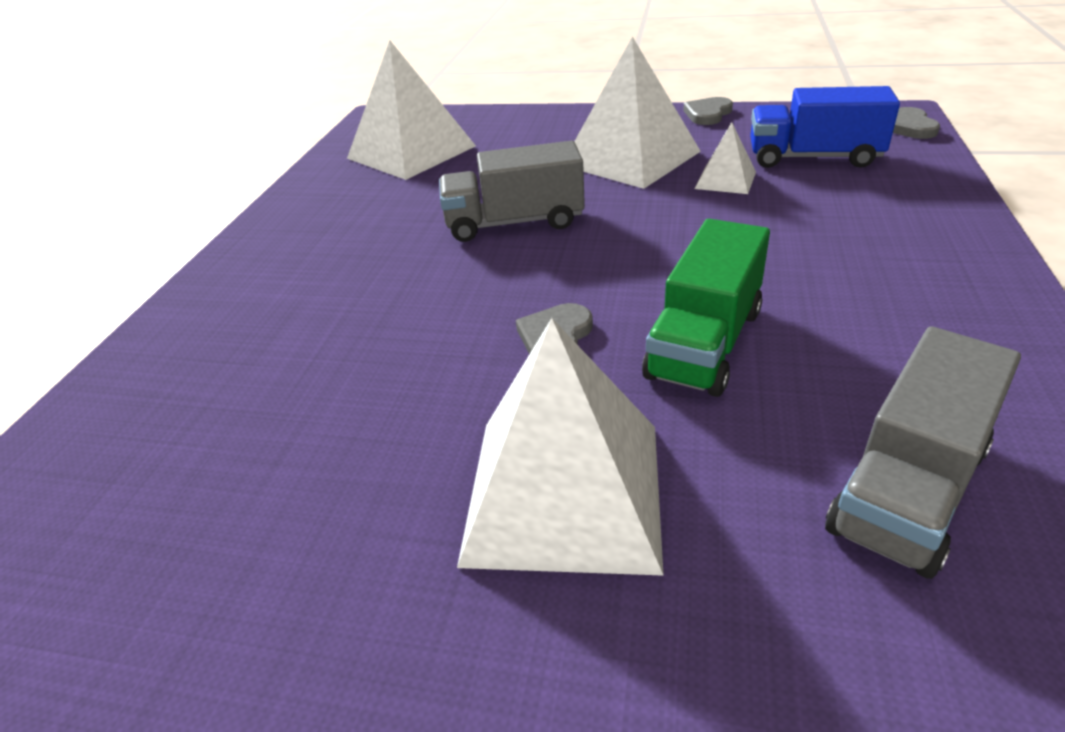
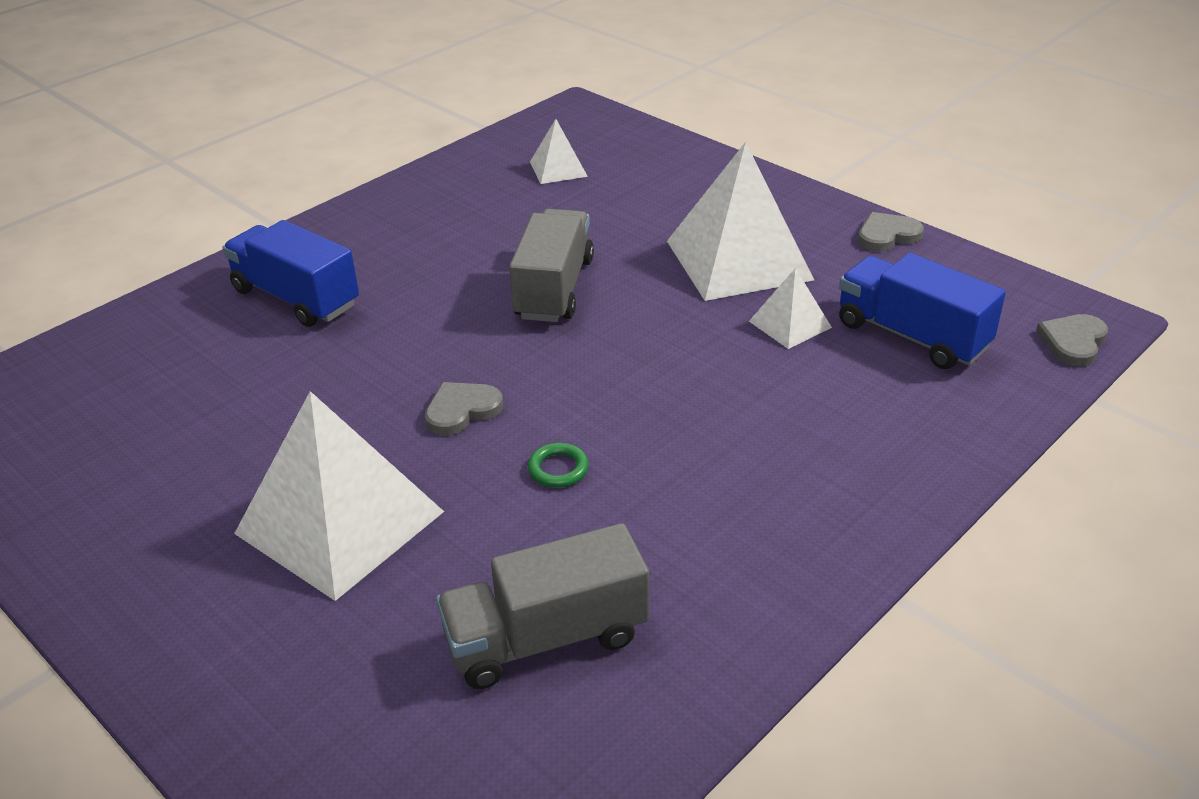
camera: 30 degrees right, 0 degrees up
(270, 317) = (296, 298): none -> blue truck
(411, 152) = (558, 169): white pyramid -> white pyramid, size x0.48
(514, 223) = (554, 289): grey truck -> grey truck turned 75 degrees clockwise
(704, 343) = (558, 469): green truck -> green ring

